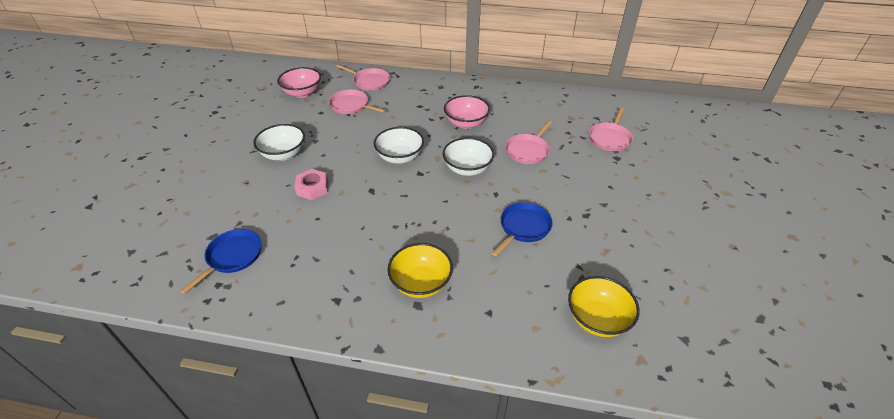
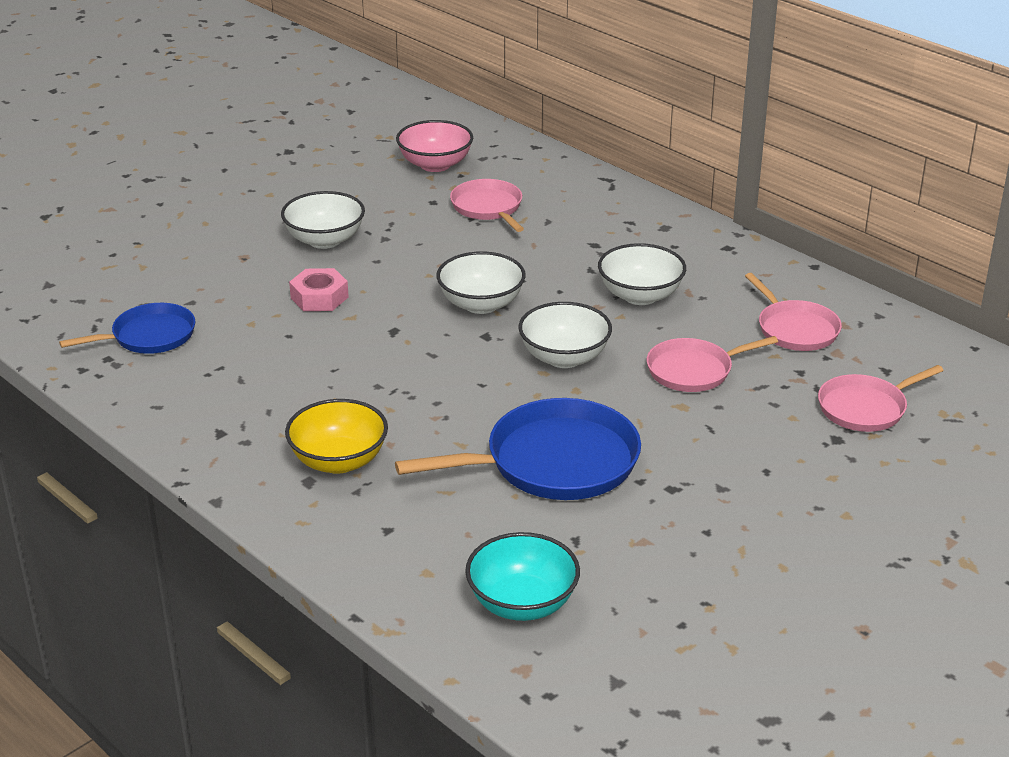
camera: 35 degrees right, 10 degrees down
(370, 81) = (556, 181): pink pan -> pink pan (795, 329)
(466, 123) = (640, 296): pink bowl -> white bowl
(523, 227) = (554, 462): blue pan -> blue pan, size x1.65
(597, 319) = (522, 603): yellow bowl -> turquoise bowl

